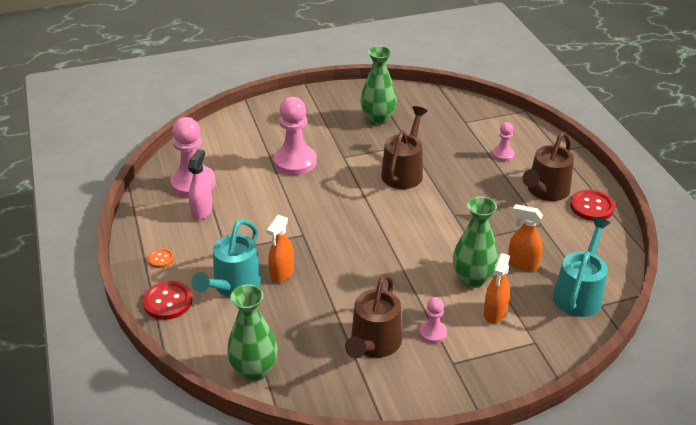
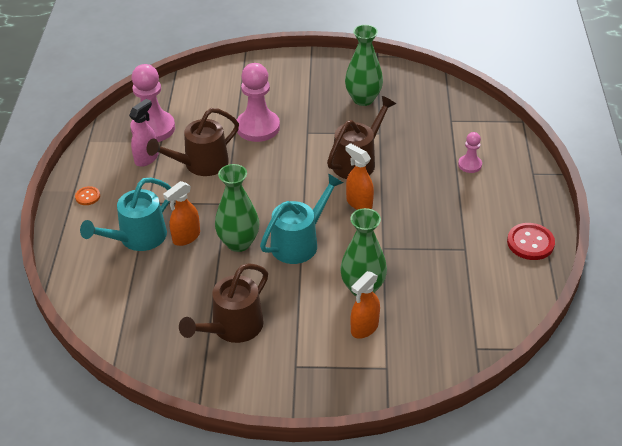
camera: 20 degrees right, 5 degrees up
(168, 301) = (73, 239): red button -> none
(254, 370) = (113, 323): green vase -> green vase (238, 243)
(433, 333) = (293, 332): pink pawn -> none
(522, 264) = (421, 285): orange spray bottle -> orange spray bottle (359, 203)
(545, 191) = (491, 215): brown watering can -> brown watering can (200, 164)
(579, 293) = (461, 330): turquoise watering can -> turquoise watering can (299, 242)

